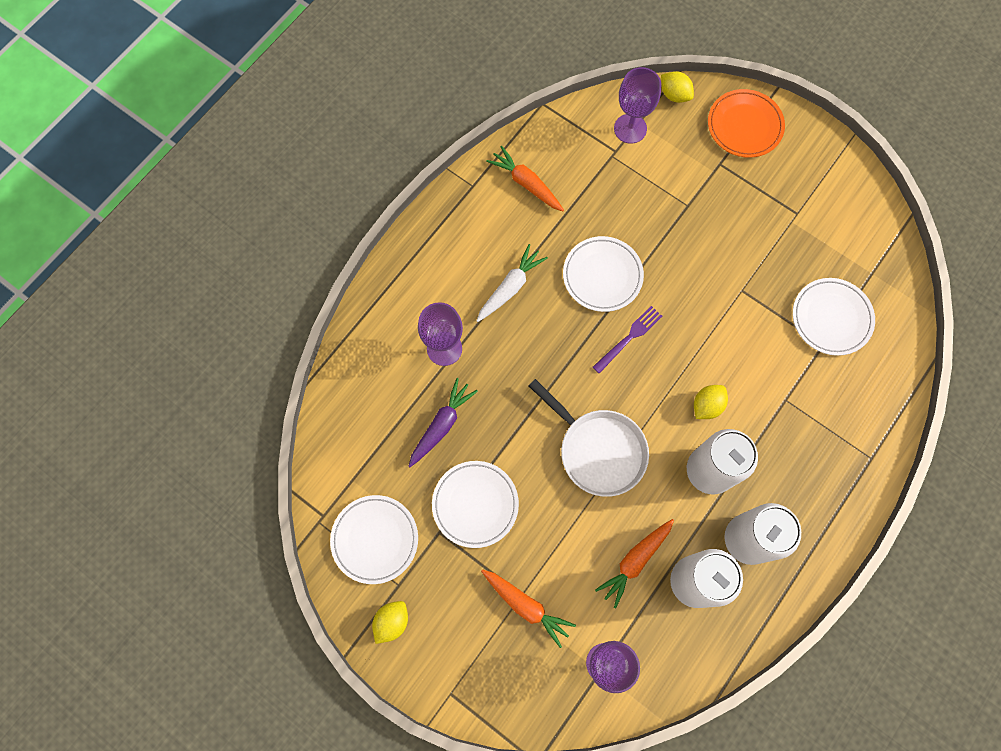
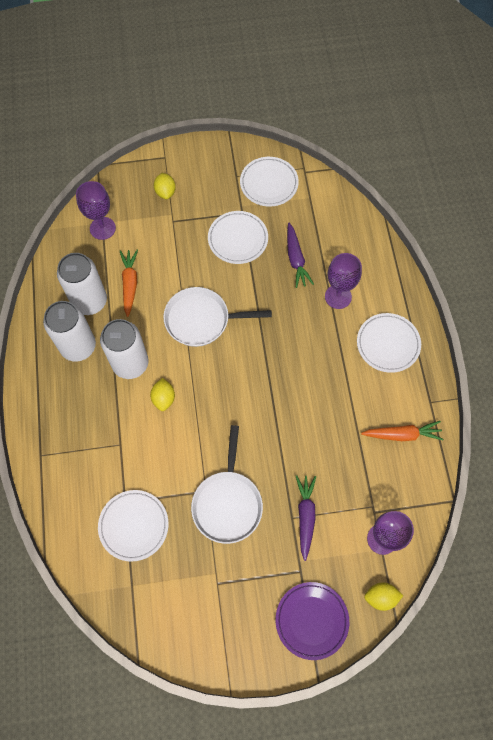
camera: 135 degrees right, 5 degrees down
(392, 622) = (222, 160): yellow lemon -> yellow lemon (165, 192)
(510, 287) = (341, 362): white carrot -> none
(526, 606) = (166, 219): orange carrot -> none
(602, 276) = (297, 419): white plate -> white plate (388, 344)
(629, 337) = (245, 397): purple fork -> none
(675, 197) = (305, 516): none -> purple carrot
(731, 264) = (227, 503): none -> white pan
(744, 126) = (311, 620): orange plate -> purple plate

